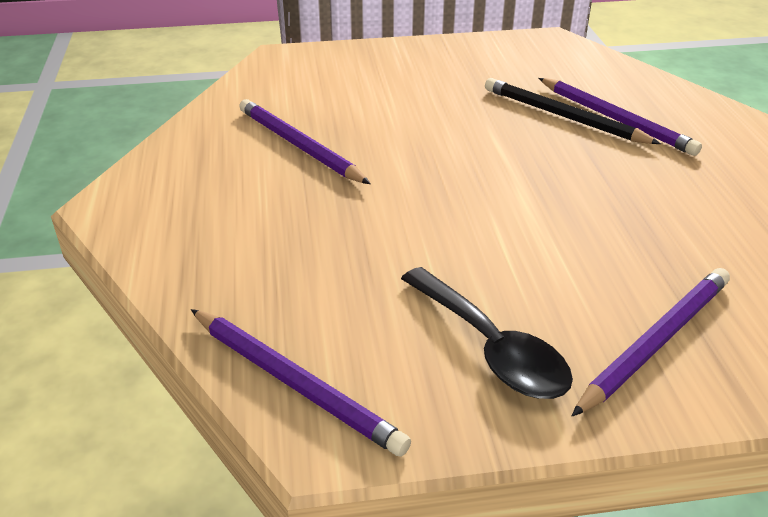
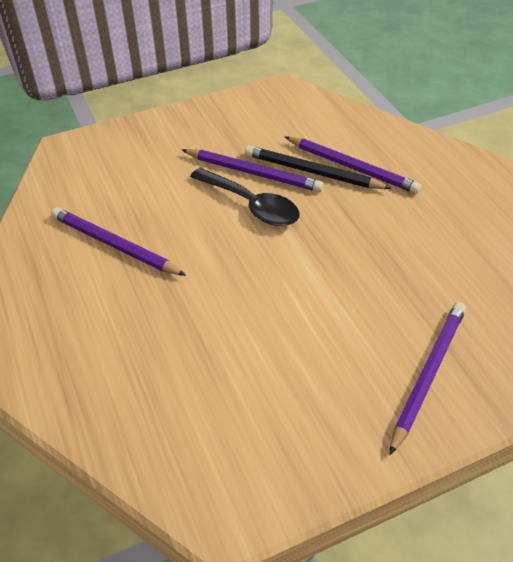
camera: 15 degrees left, 10 degrees up
(294, 383) = (188, 476): purple pencil -> purple pencil (253, 173)
(491, 348) = (318, 408): black spoon -> black spoon (251, 205)

